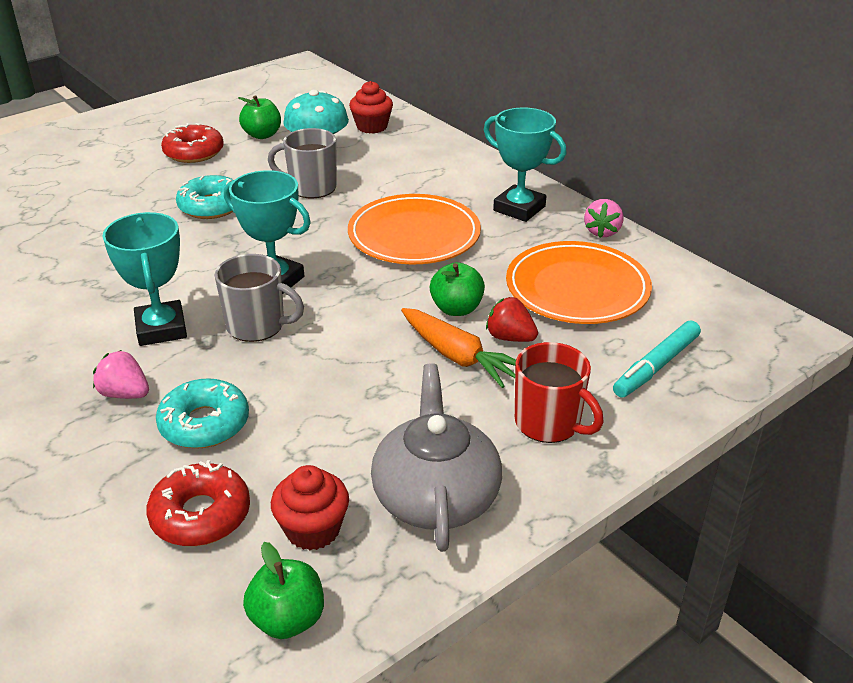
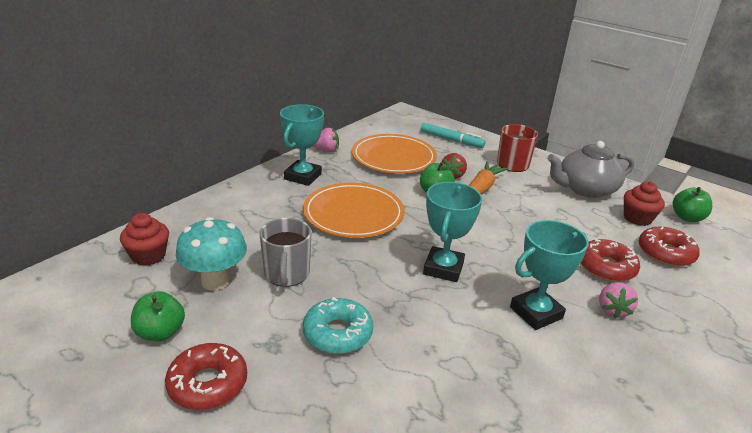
camera: 105 degrees left, 5 degrees down
(204, 424) = (606, 267): turquoise donut -> red donut
(257, 326) = (501, 266): grey mug -> none

